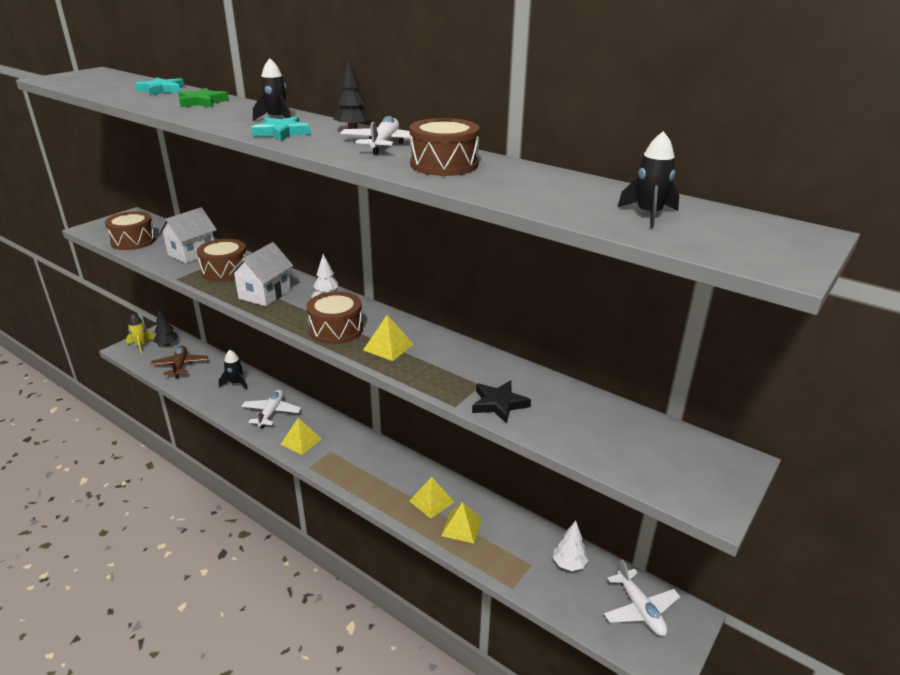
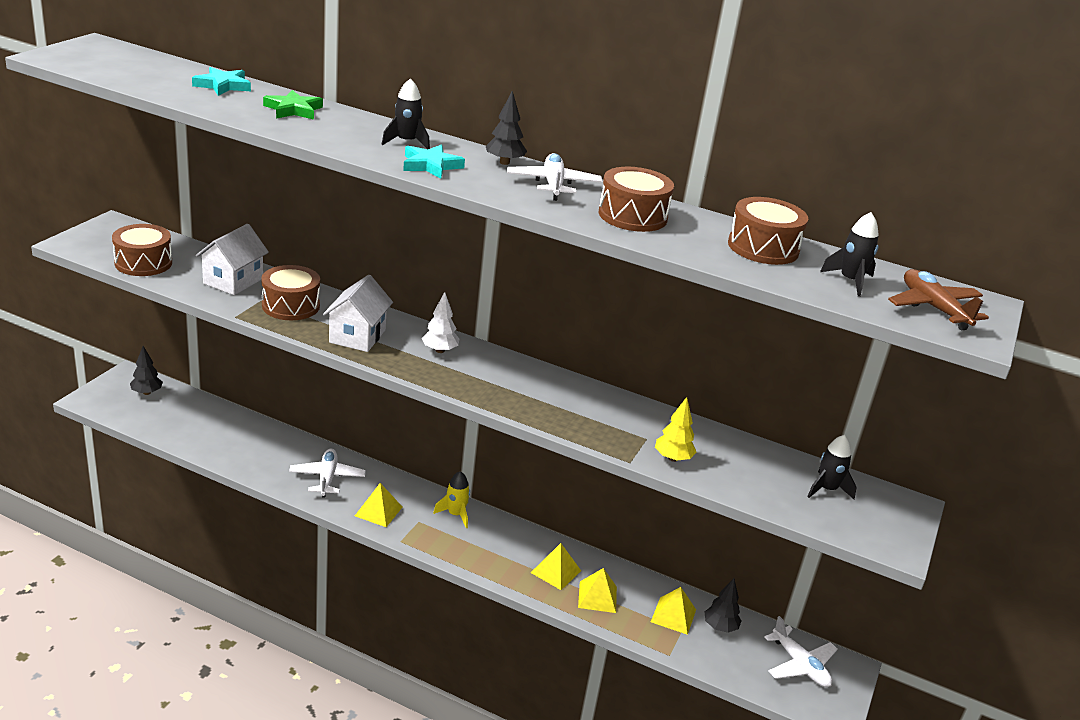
camera: 15 degrees left, 0 degrees up
(141, 345) = (110, 394): yellow rocket -> yellow rocket (455, 514)
(180, 366) = (179, 421): brown plane -> brown plane (933, 308)
(236, 383) = (264, 442): black rocket -> black rocket (827, 489)
(336, 330) = (464, 379): brown drum -> brown drum (763, 248)
(388, 347) = (532, 399): yellow pyramid -> yellow pyramid (673, 615)
(499, 404) = (673, 458): black star -> yellow tree
(569, 564) = (720, 627): white tree -> black tree

